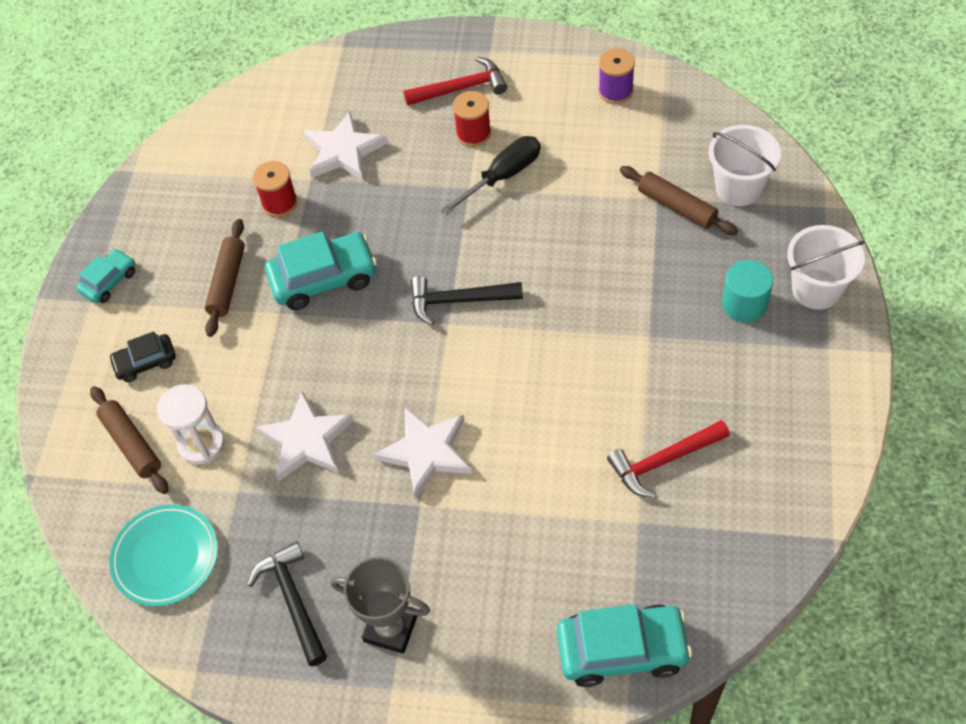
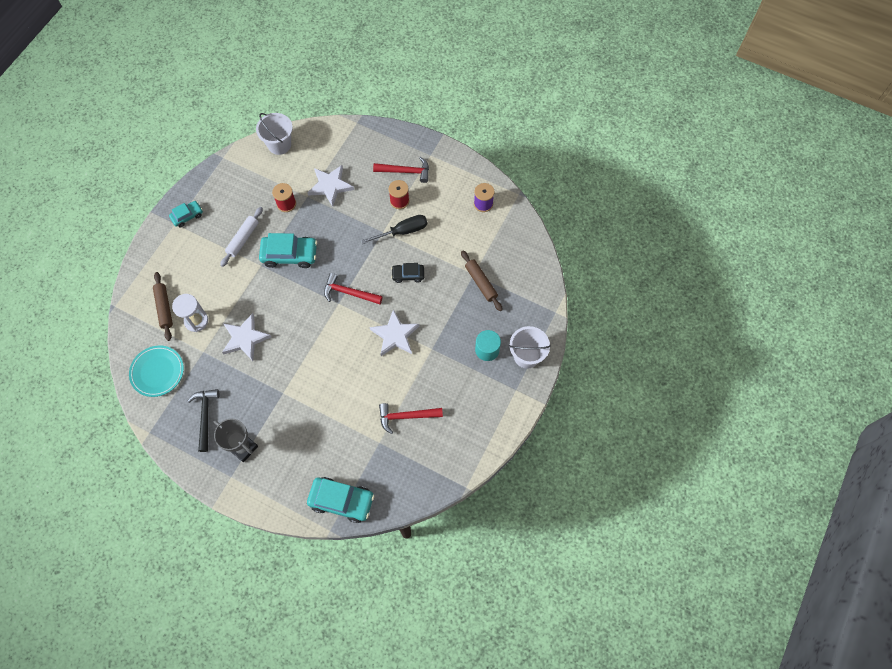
camera: 15 degrees right, 10 degrees up
(145, 362) = (187, 267): black car -> black car (408, 275)
(227, 283) = (243, 239): brown rolling pin -> white rolling pin
(426, 452) = (298, 367): white star -> white star (395, 335)
(458, 300) = (349, 293): black hammer -> red hammer
(738, 188) = (517, 284): white bucket -> white bucket (279, 144)

